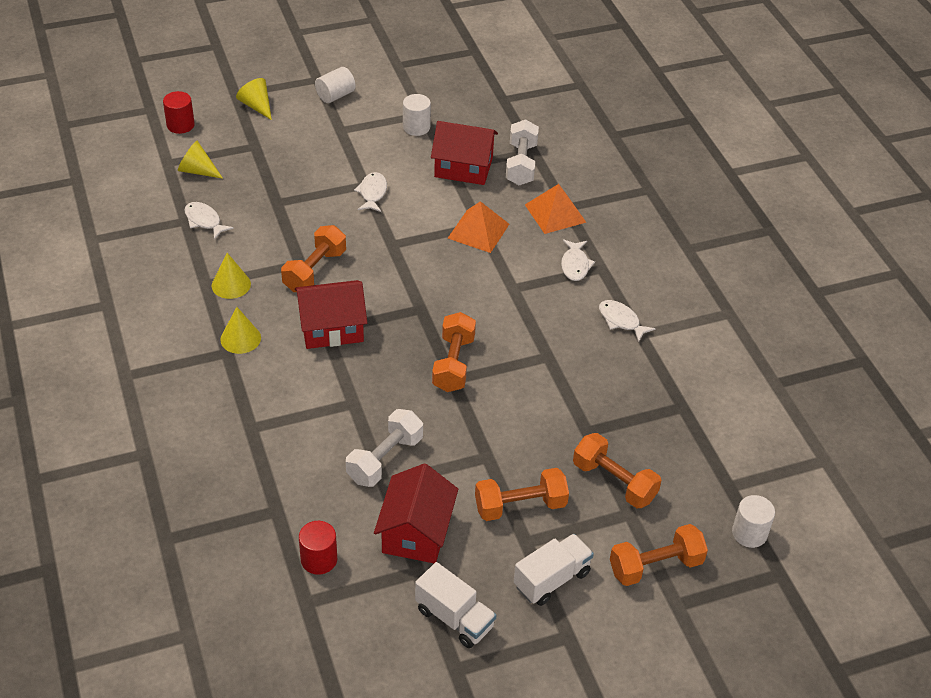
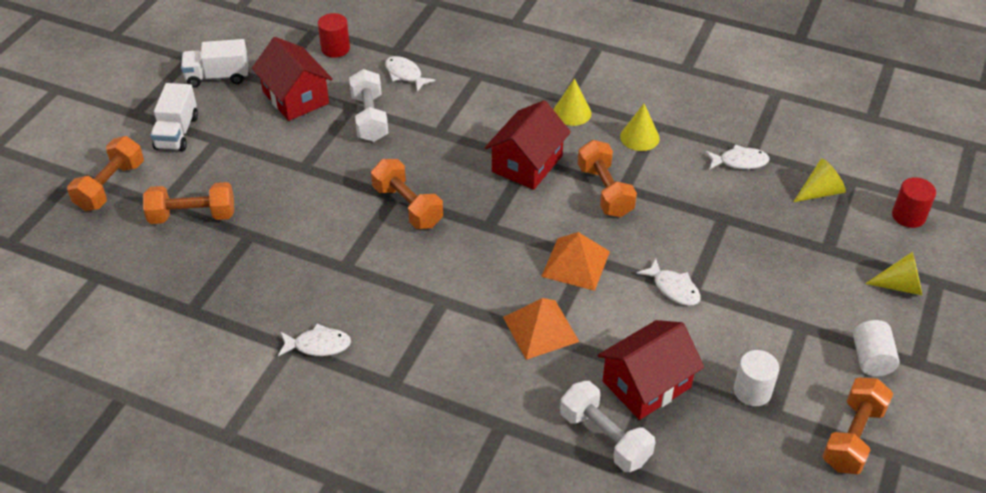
camera: 135 degrees right, 0 degrees up
(520, 506) = (244, 156): orange dumbbell -> orange dumbbell (852, 437)
(555, 213) = (502, 408): orange pyramid -> orange pyramid (575, 264)
(575, 265) = (418, 367): white fish -> white fish (405, 74)
(749, 533) = (54, 254): white cylinder -> none

